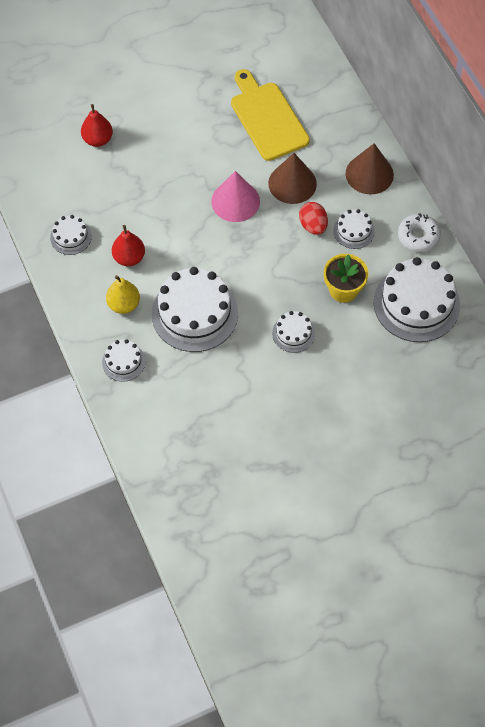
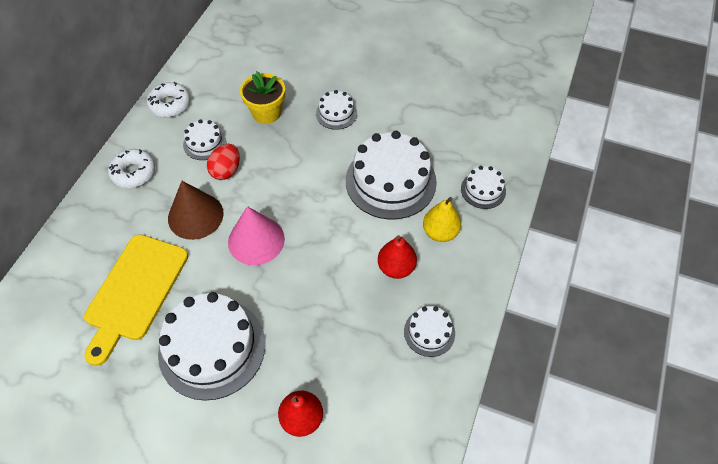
camera: 135 degrees left, 5 degrees down
(369, 174) = (133, 173): brown cone -> white donut
(416, 303) = (233, 68): white cake -> white cake (212, 348)

